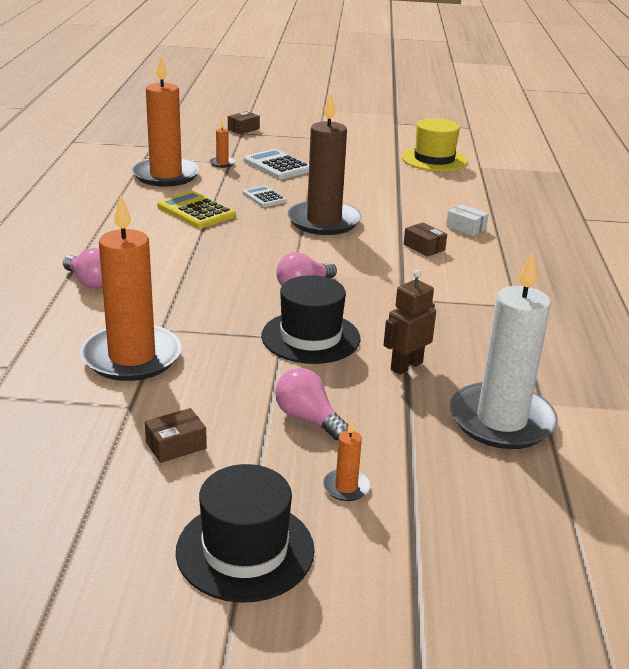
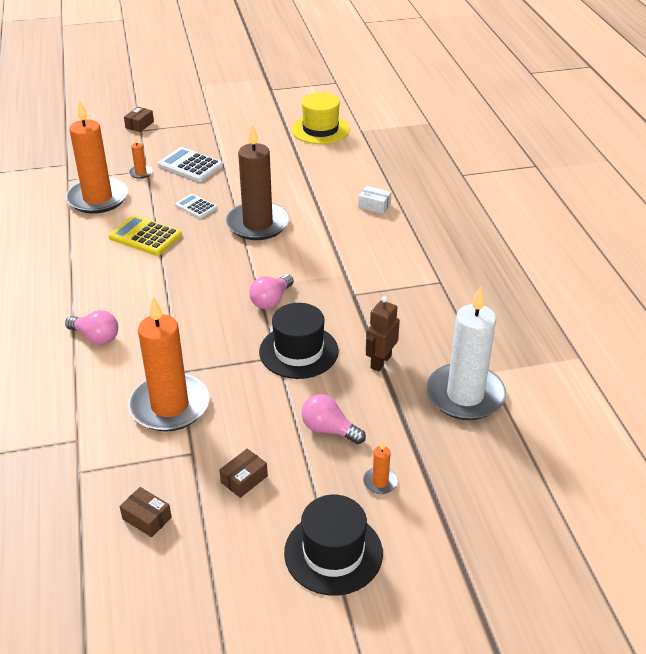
camera: 15 degrees left, 10 degrees up
(424, 247) = (349, 235): brown box -> brown box (147, 518)

